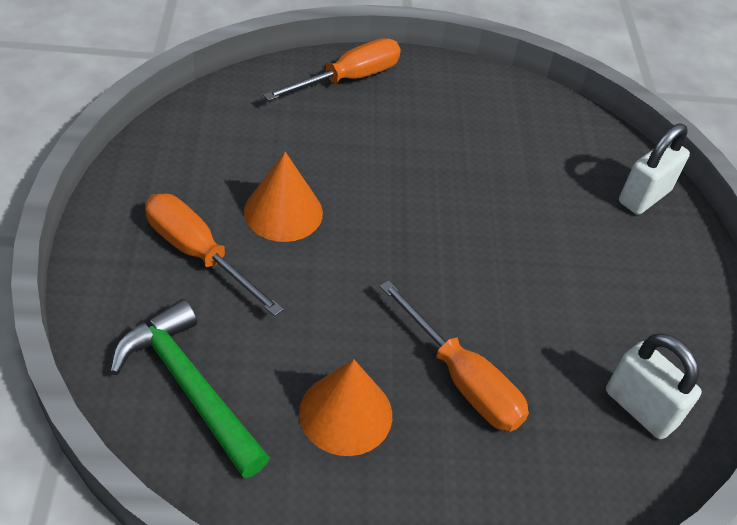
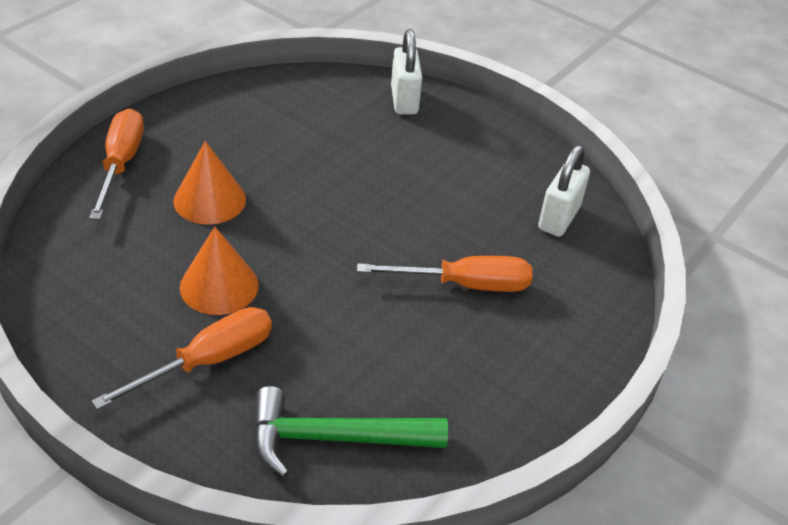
camera: 50 degrees left, 5 degrees down
(198, 254) = (207, 361): orange screwdriver -> orange screwdriver turned 150 degrees clockwise
(346, 413) = (438, 362): orange cone -> orange cone (209, 200)
(640, 408) = (559, 218): white padlock -> white padlock turned 60 degrees counterclockwise

